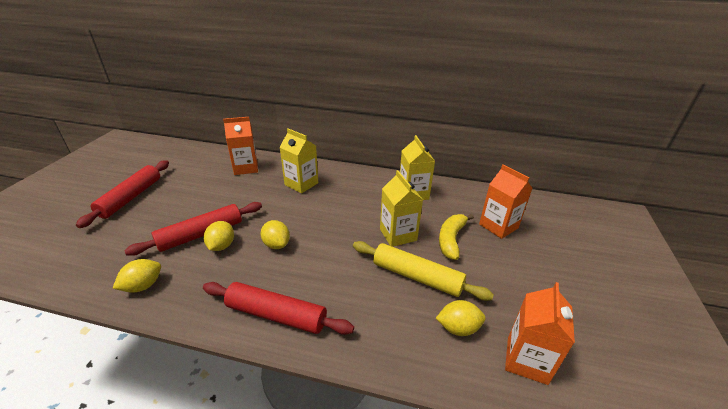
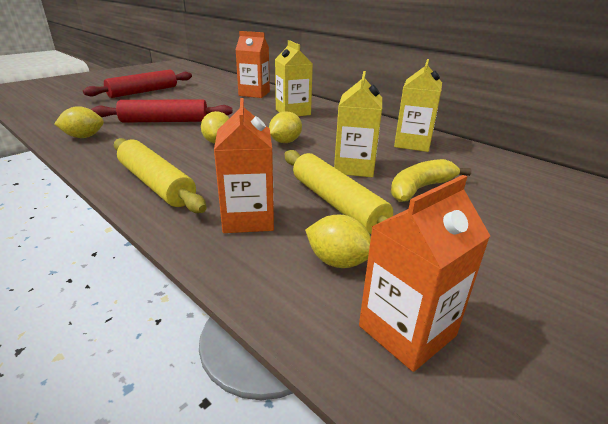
camera: 30 degrees right, 5 degrees down
(221, 246) = (171, 131): yellow lemon -> yellow lemon (285, 142)
(276, 315) = (156, 184): red rolling pin -> yellow rolling pin
(498, 226) = (508, 195): orange carton -> orange carton (248, 218)

